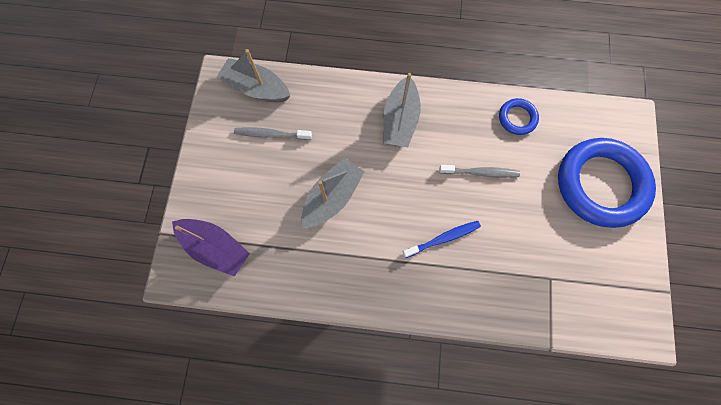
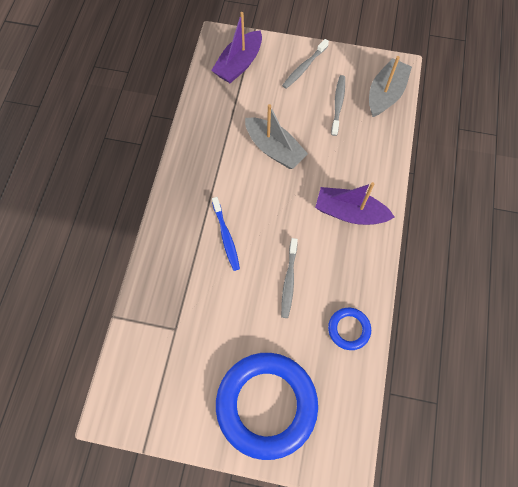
camera: 95 degrees right, 5 degrees down
(221, 172) = (304, 67): none -> grey toothbrush
(400, 120) = (349, 212): grey boat -> purple boat

